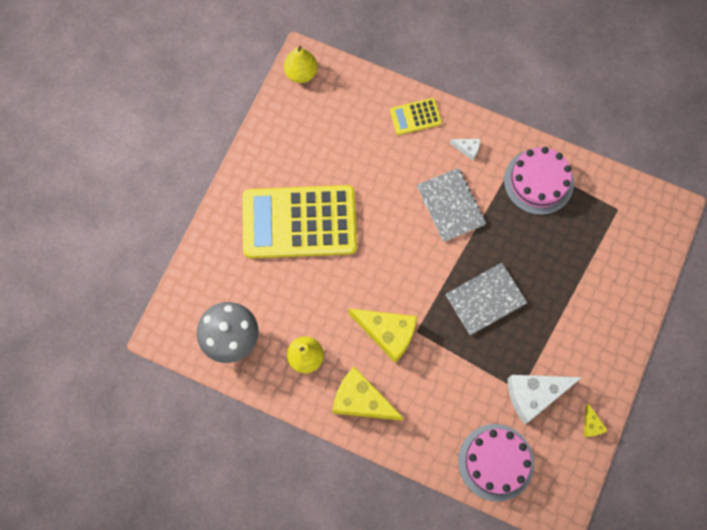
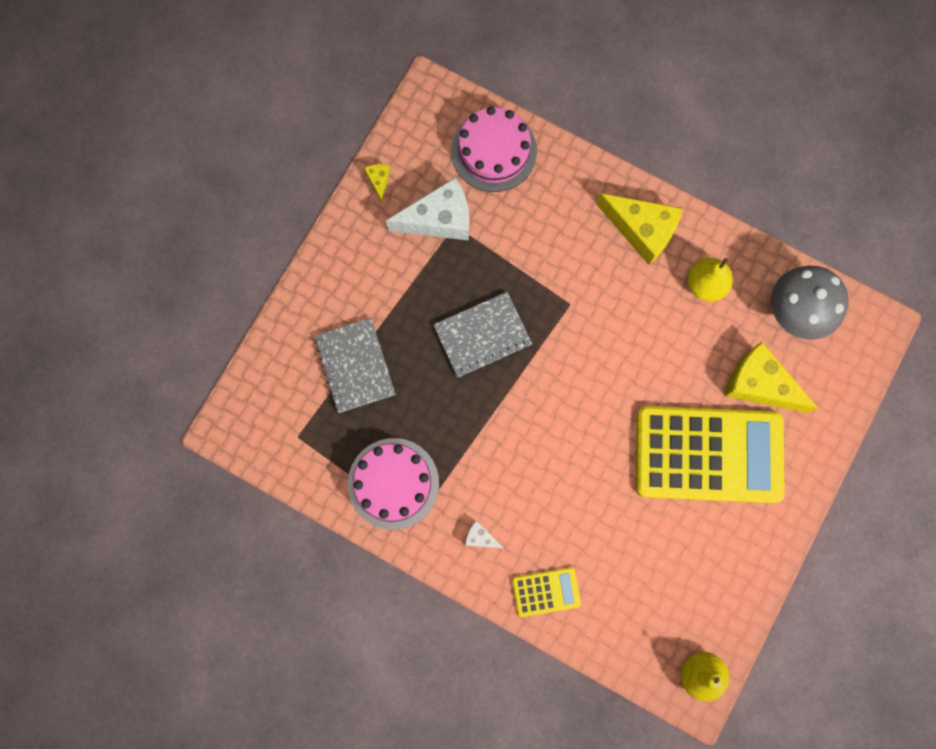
camera: 175 degrees left, 5 degrees up
(387, 333) = (605, 304): yellow cheese -> yellow cheese (759, 384)
(450, 205) = (511, 460): grey notebook -> grey notebook (355, 366)

